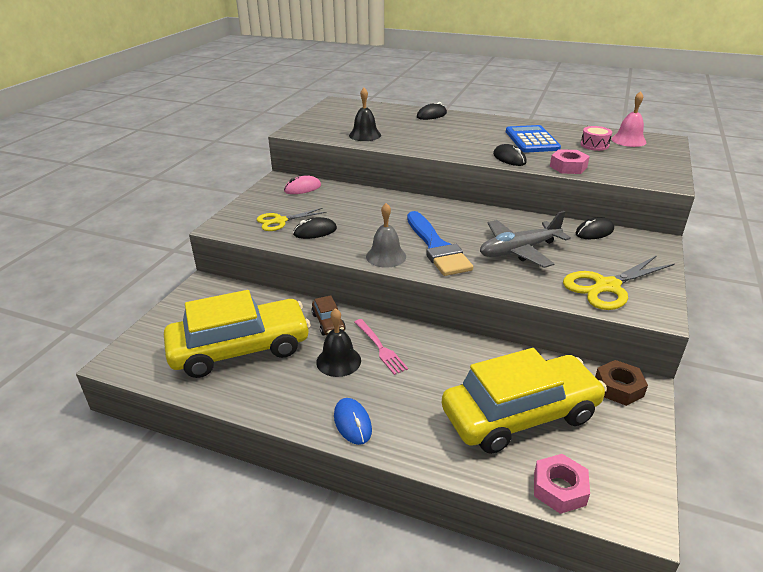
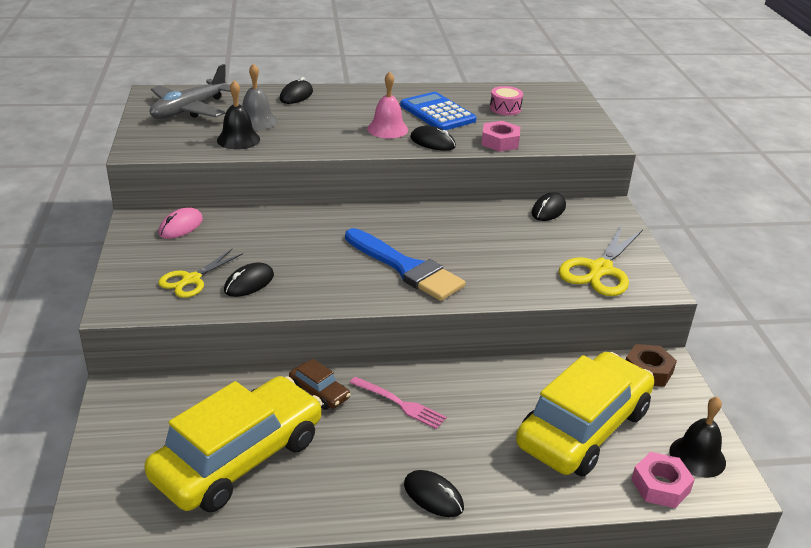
camera: 30 degrees left, 0 degrees up
(338, 361) = (366, 434): black bell -> black bell (697, 456)
(352, 423) = (433, 496): blue mouse -> black mouse
(386, 256) = (359, 294): grey bell -> grey bell (256, 121)
(519, 250) = (492, 250): grey plane -> grey plane (189, 110)
(628, 140) = (533, 96): pink bell -> pink bell (387, 129)

